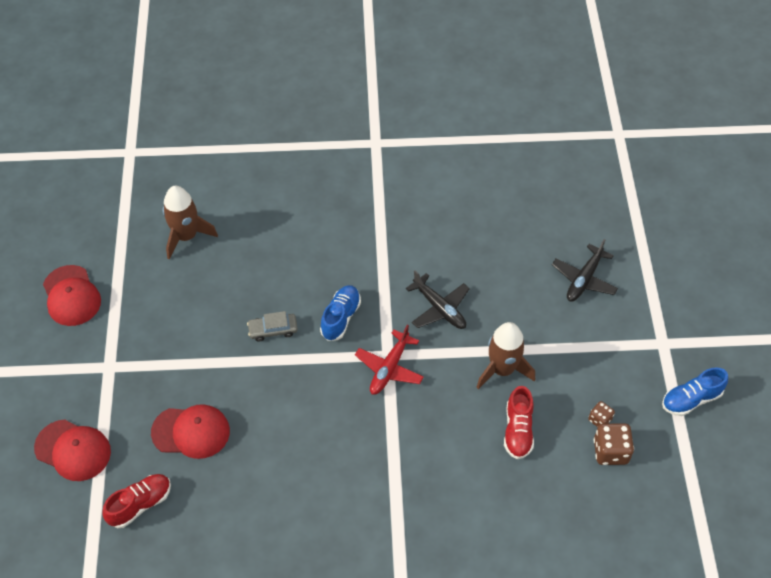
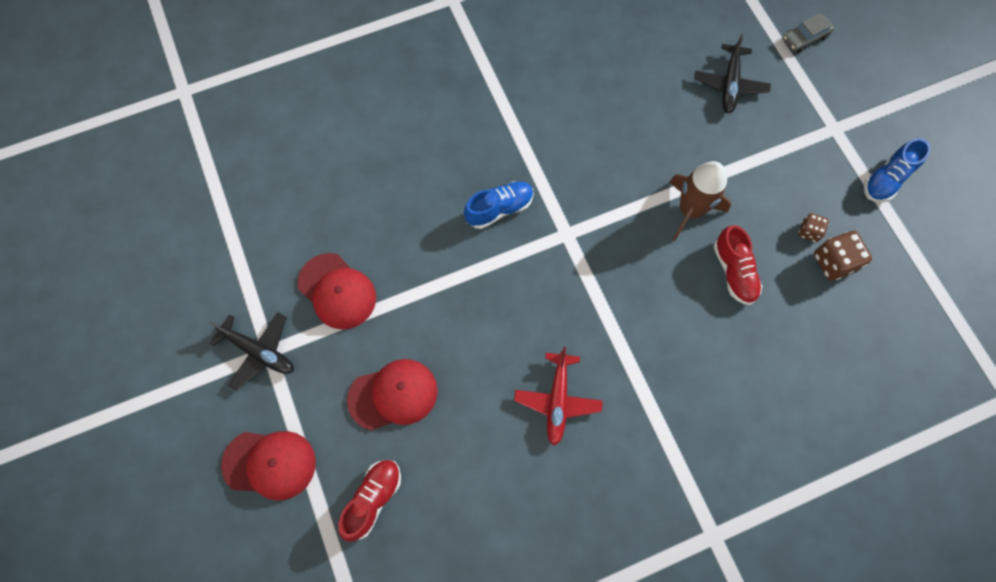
camera: 20 degrees left, 15 degrees up
(71, 296) = (189, 282): red cap -> red cap (337, 291)
(186, 236) = (290, 170): brown rocket -> none
(273, 330) = (432, 247): grey car -> grey car (805, 38)
(341, 318) = (499, 209): blue shoe -> blue shoe turned 60 degrees clockwise
(389, 368) = (574, 248): red plane -> red plane (557, 400)
(439, 308) = (598, 164): black plane -> black plane (259, 352)

